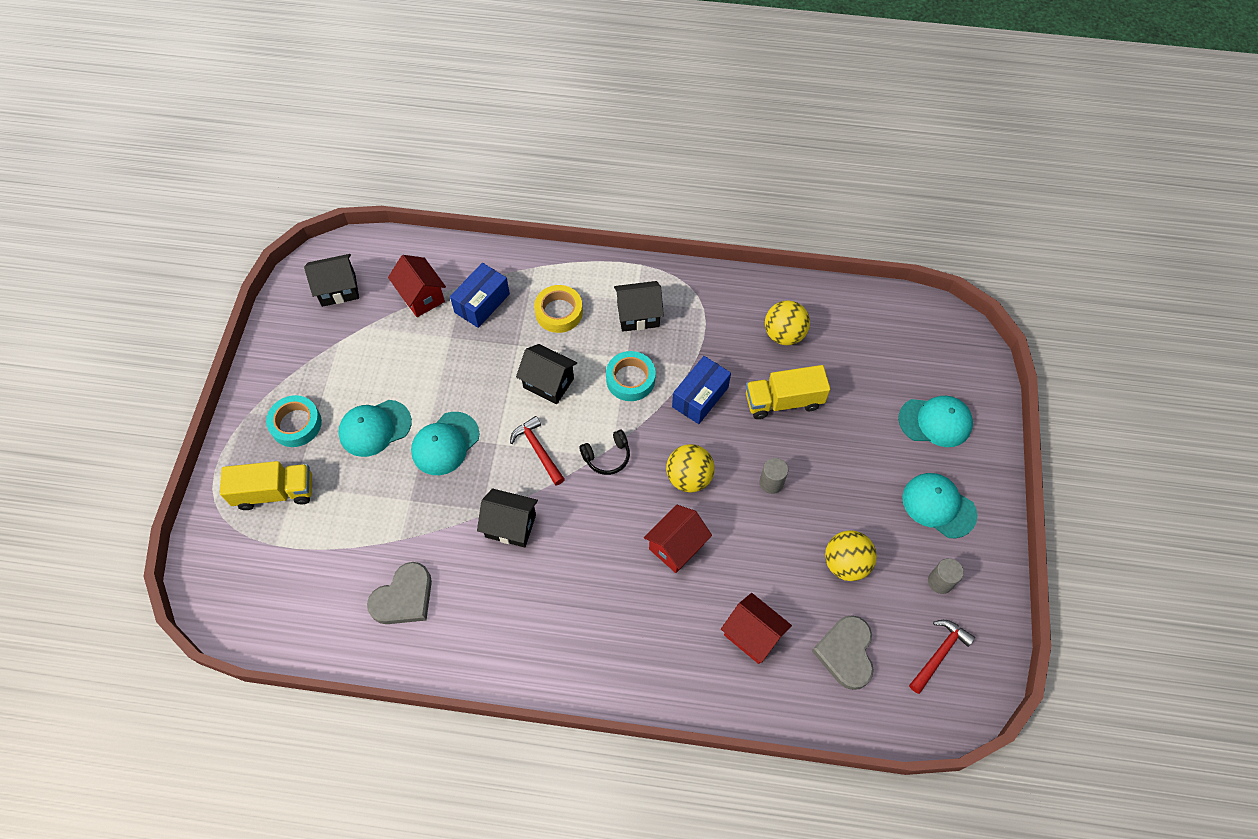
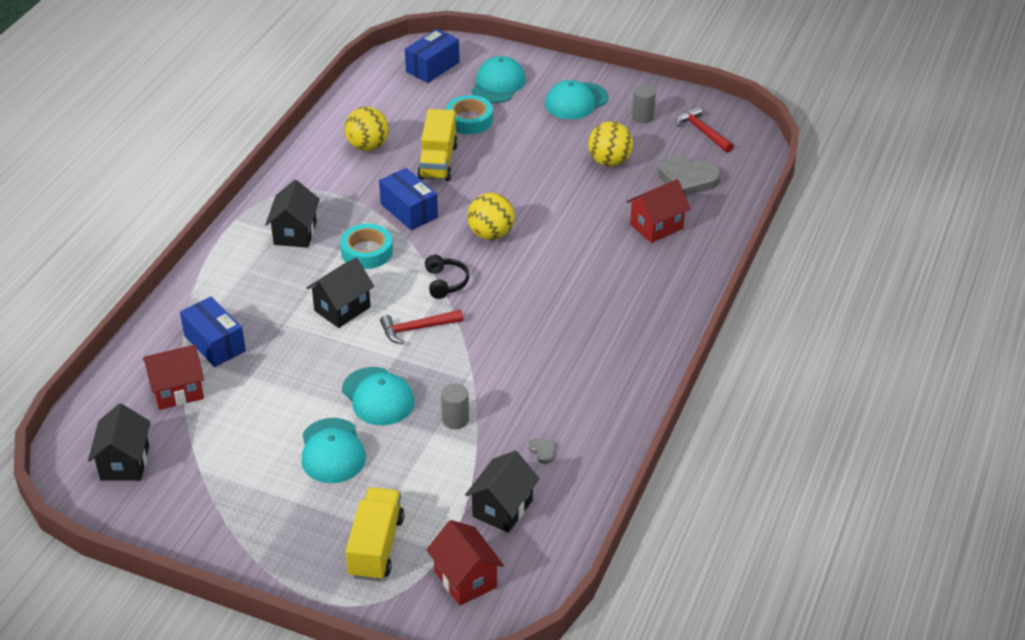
camera: 75 degrees left, 20 degrees down
(296, 424) = (294, 519): turquoise tape -> turquoise tape (469, 120)
(404, 597) = (543, 451): grey heart -> grey heart, size x0.43
(510, 526) = (493, 361): black house -> black house (502, 508)
(559, 312) = (260, 287): yellow tape -> none
(676, 546) = (557, 255): red house -> red house (465, 579)
(771, 483) = (517, 186): grey cylinder -> grey cylinder (455, 420)
(937, 353) = (432, 67): none -> blue box

